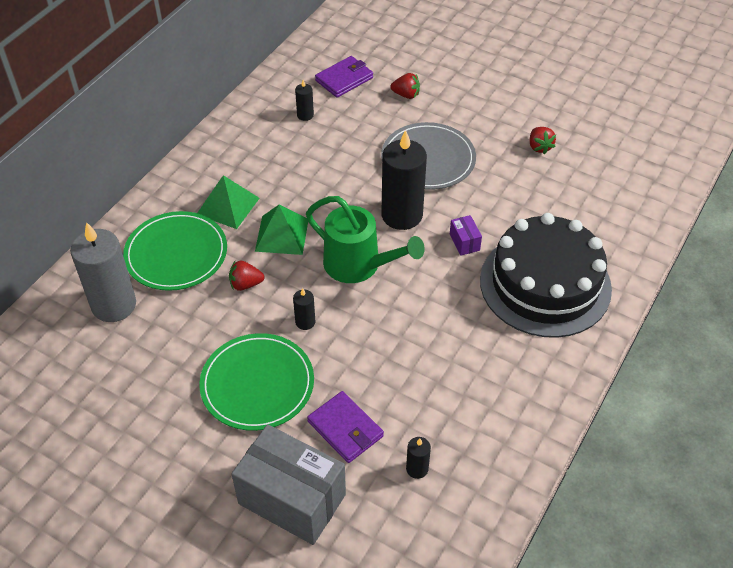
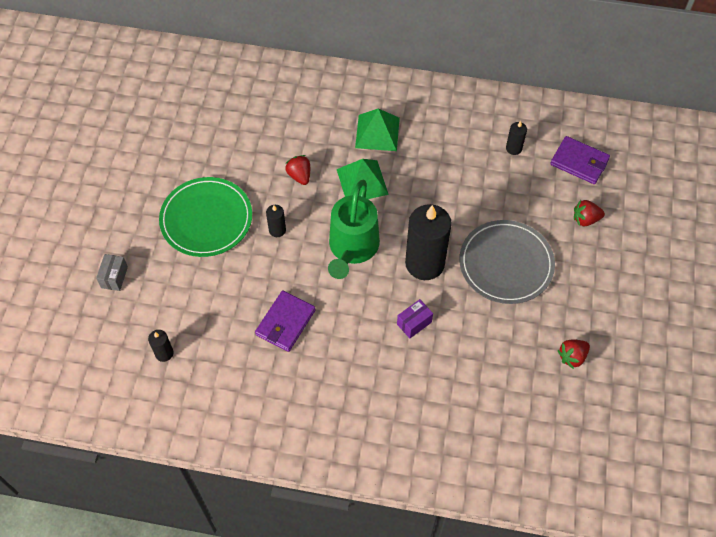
camera: 70 degrees right, 10 degrees up
(114, 305) = (246, 100): grey candle -> none
(176, 254) = (311, 118): green plate -> none
(292, 499) = (114, 277): grey box -> grey box, size x0.41
(345, 429) = (185, 292): purple wallet -> purple wallet (285, 322)
(406, 95) = (585, 219): red strawberry -> red strawberry turned 90 degrees clockwise
(545, 284) = (391, 404): black cake -> none

